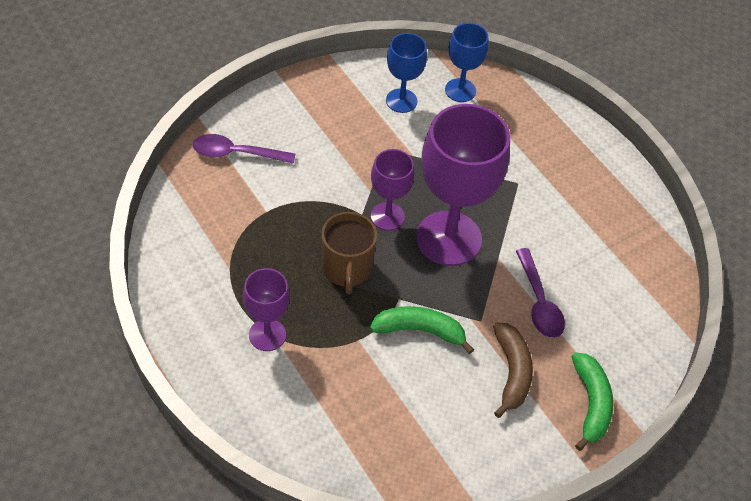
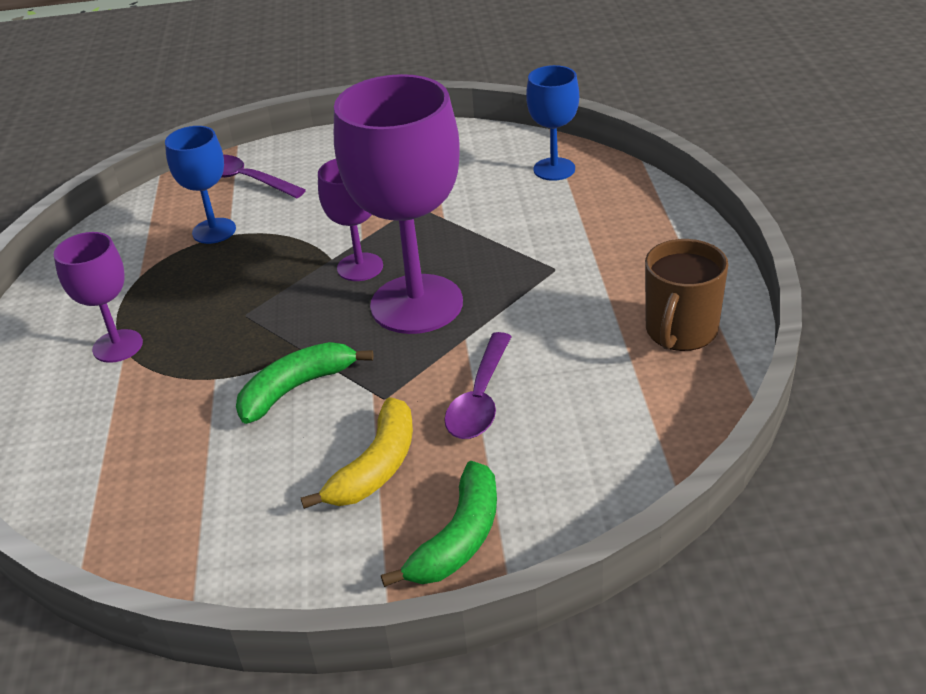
camera: 35 degrees right, 15 degrees down
(346, 269) = (265, 306): brown mug -> brown mug (680, 331)
(401, 101) = (472, 167): blue goblet -> blue goblet (214, 231)
(420, 330) = (296, 388): green banana -> green banana turned 75 degrees counterclockwise
(512, 372) = (376, 467): brown banana -> yellow banana

